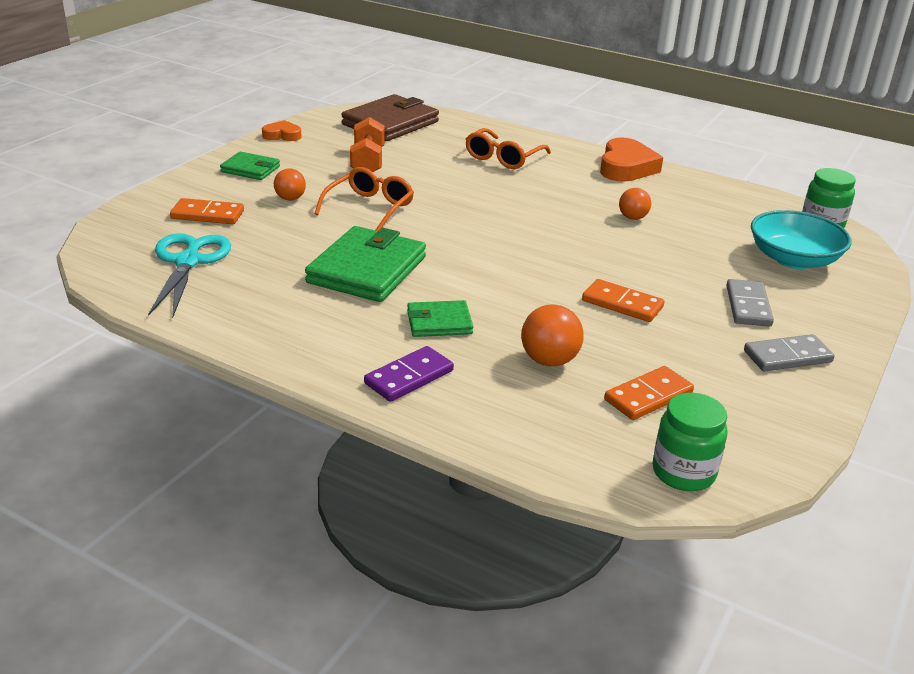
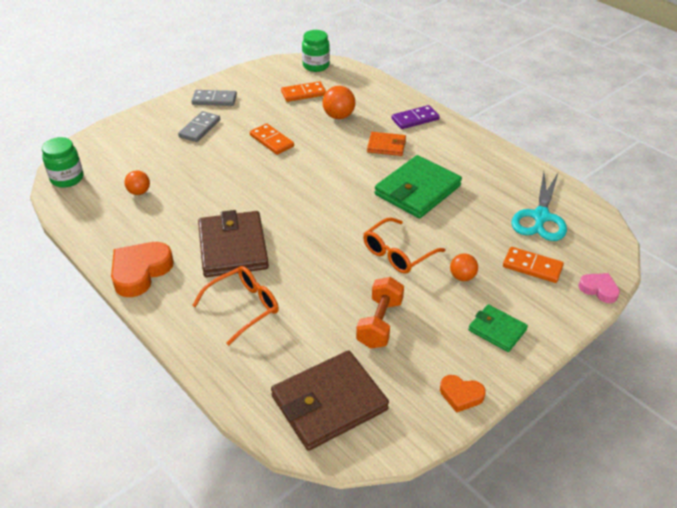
camera: 160 degrees left, 10 degrees up
(132, 206) = (599, 289): none -> pink heart
(439, 322) = (386, 146): green wallet -> orange wallet
(555, 192) = (233, 247): none -> brown wallet
(632, 218) = (197, 208): orange ball -> orange ball (139, 192)
(793, 259) = (129, 154): turquoise bowl -> none

